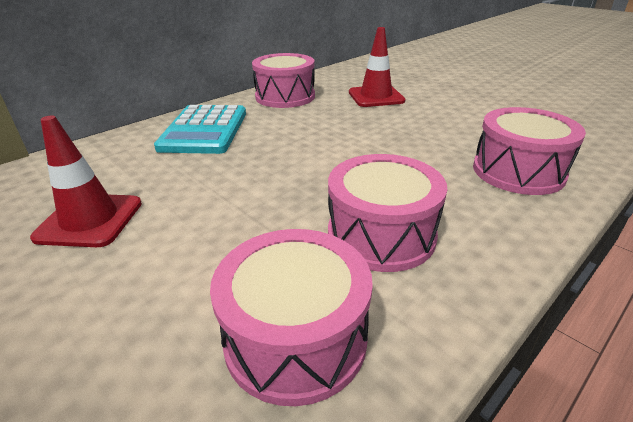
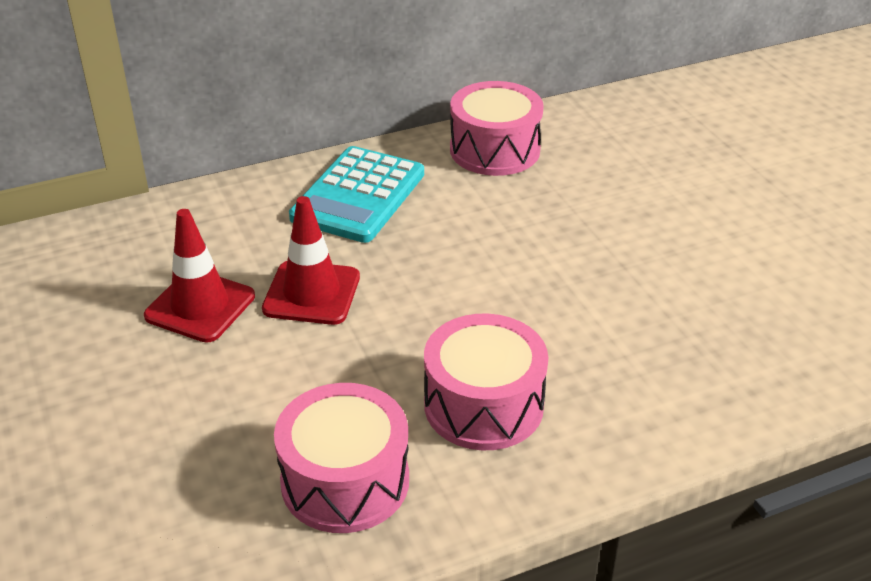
camera: 20 degrees right, 5 degrees up
(376, 97) = (628, 180): red traffic cone -> red traffic cone (311, 293)
(518, 171) = (715, 366): pink drum -> none

